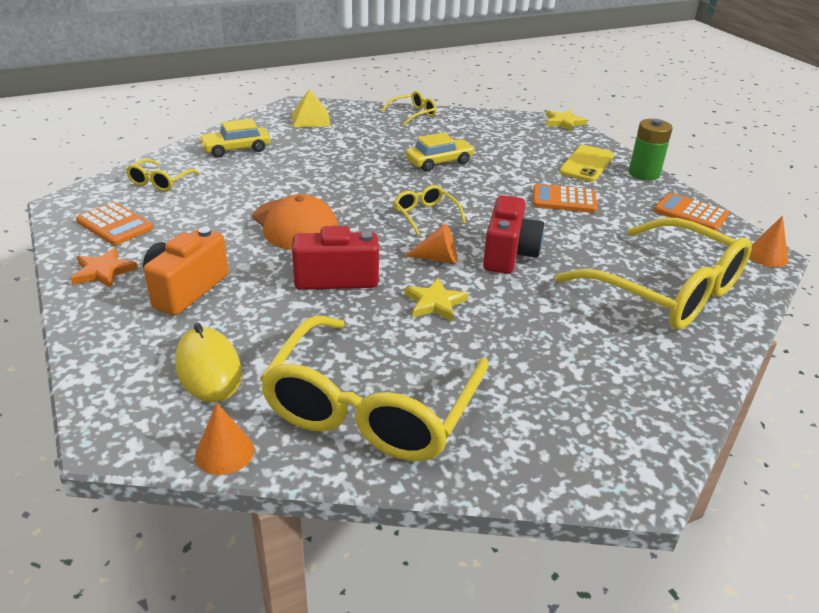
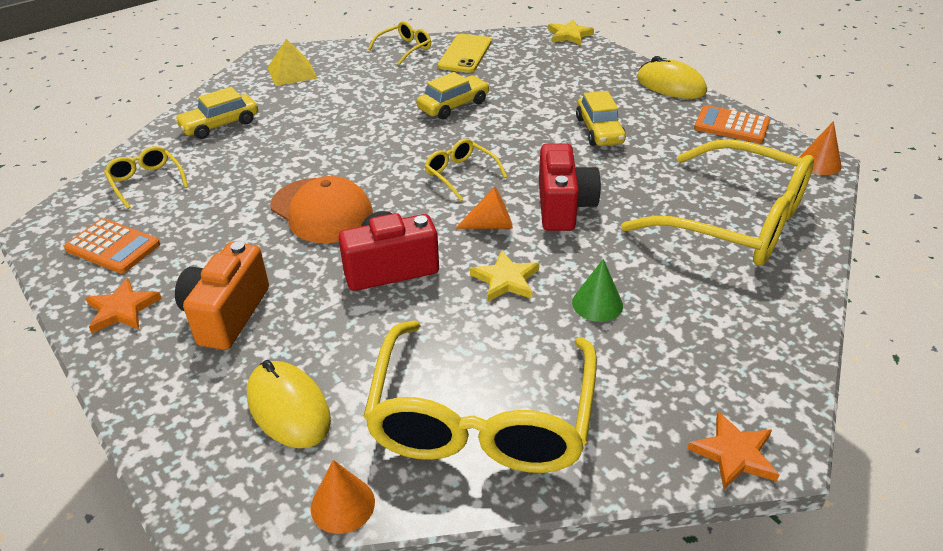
camera: 10 degrees left, 5 degrees up
(160, 182) = (146, 182): yellow glasses -> yellow glasses turned 135 degrees clockwise
(511, 335) = (597, 304): none -> green cone
(564, 200) = (599, 130): orange calculator -> yellow car
(586, 164) = (608, 83): yellow phone -> yellow phone (465, 54)
(596, 481) = (734, 454): none -> orange star
(644, 173) = (670, 85): green battery -> yellow mouse

